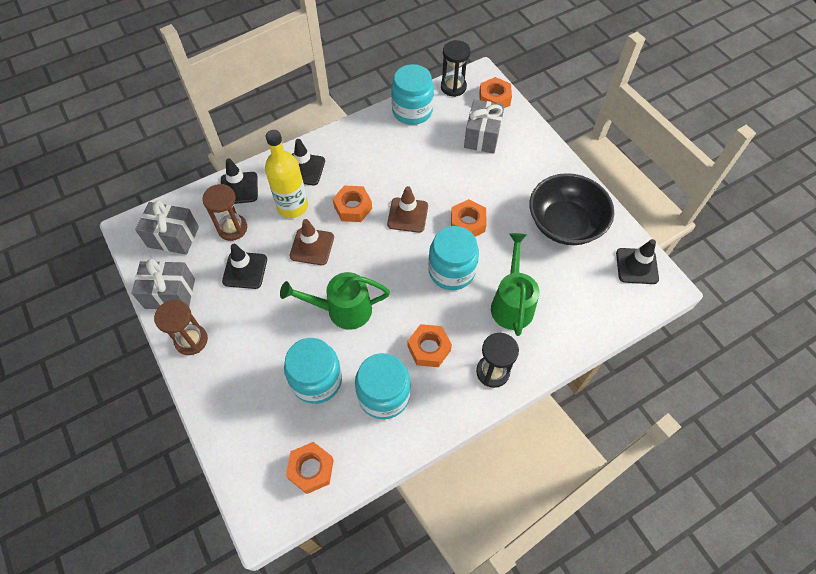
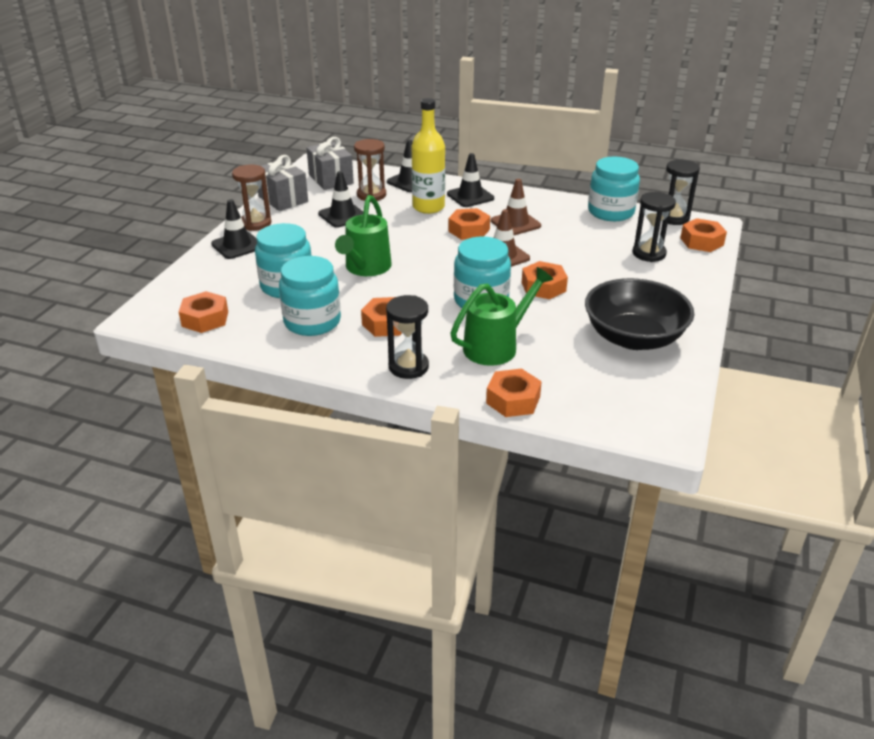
camera: 50 degrees right, 25 degrees down
(312, 246) = (404, 230): brown traffic cone -> brown traffic cone (515, 223)
(342, 310) = (365, 268): green watering can -> green watering can turned 120 degrees counterclockwise
(482, 136) = (649, 253): grey gift -> black hourglass
(575, 338) = (513, 400): none -> orange nut
(636, 266) = (659, 403): black traffic cone -> black traffic cone (237, 245)

